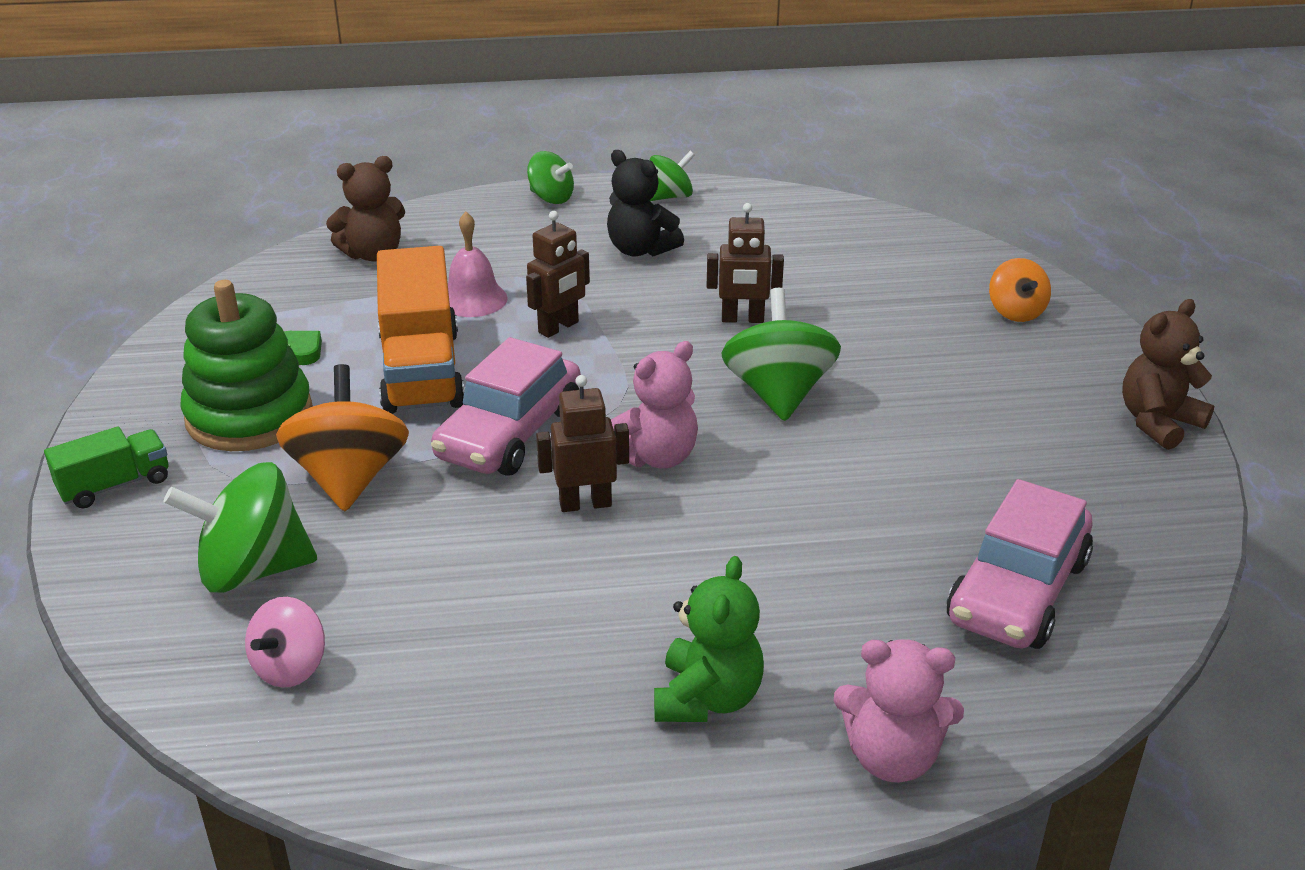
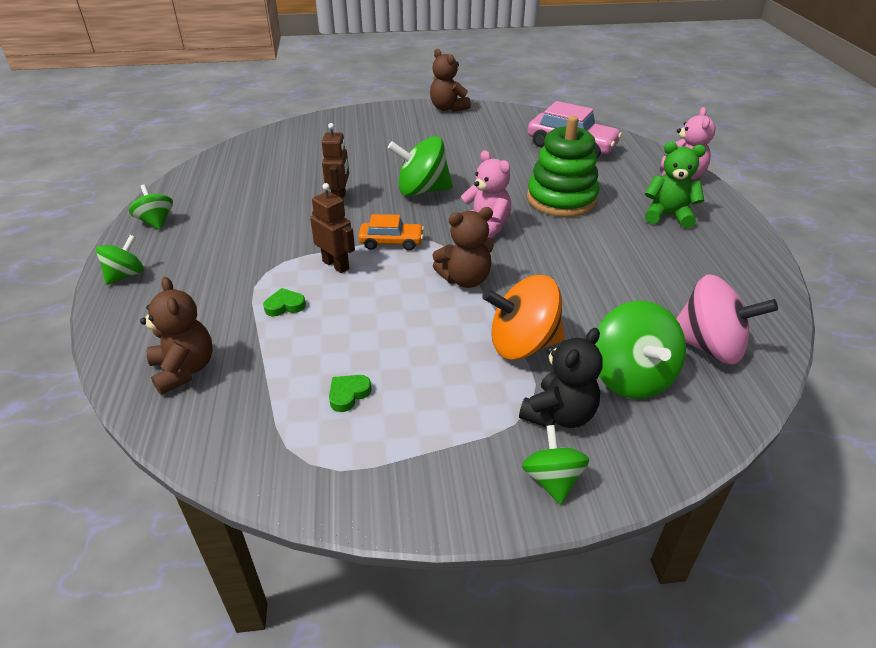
camera: 90 degrees left, 5 degrees up
(115, 485) = (552, 480): green truck -> green spinning top
(249, 416) = (447, 411): green stacking toy -> green stacking toy (561, 199)
(290, 667) = (709, 346): pink spinning top -> pink spinning top, size x1.69
(421, 371) = (386, 323): orange truck -> none
(473, 299) = (285, 306): pink bell -> green heart
(510, 433) = (465, 279): pink car -> brown teddy bear
(585, 504) = (533, 250): brown robot -> none
(614, 369) = (391, 242): none -> orange car
(640, 250) = (234, 234): black teddy bear -> black teddy bear (559, 415)
(1015, 312) = (348, 126): orange spinning top -> none

